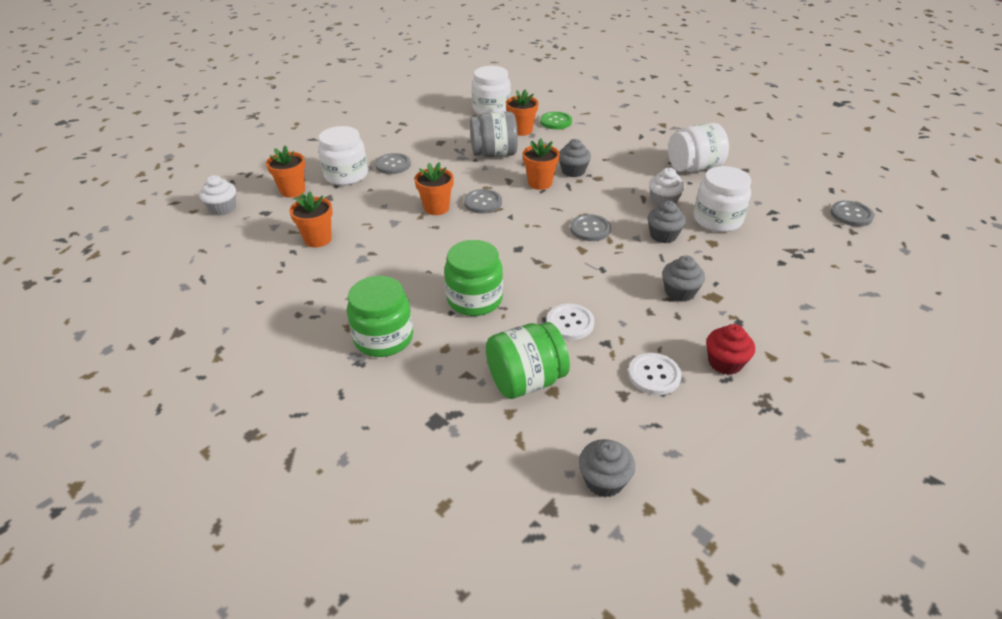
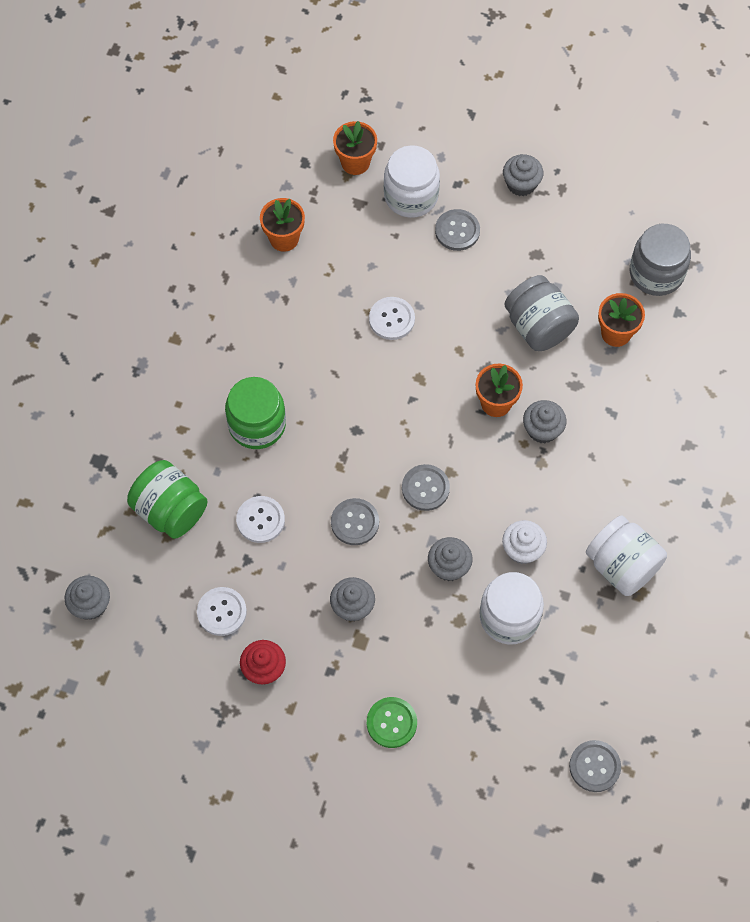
camera: 65 degrees right, 25 degrees up
(223, 208) = (292, 120): white cupcake -> none
(383, 338) = (172, 374): green jar -> none
(384, 135) = (521, 184): none -> grey cupcake
(436, 208) = (391, 319): orange flower pot -> white button
(483, 202) = (425, 360): grey button -> grey button (355, 522)
(491, 109) = (656, 273): white jar -> grey jar
(555, 122) = (662, 364): green button -> green button (391, 723)

